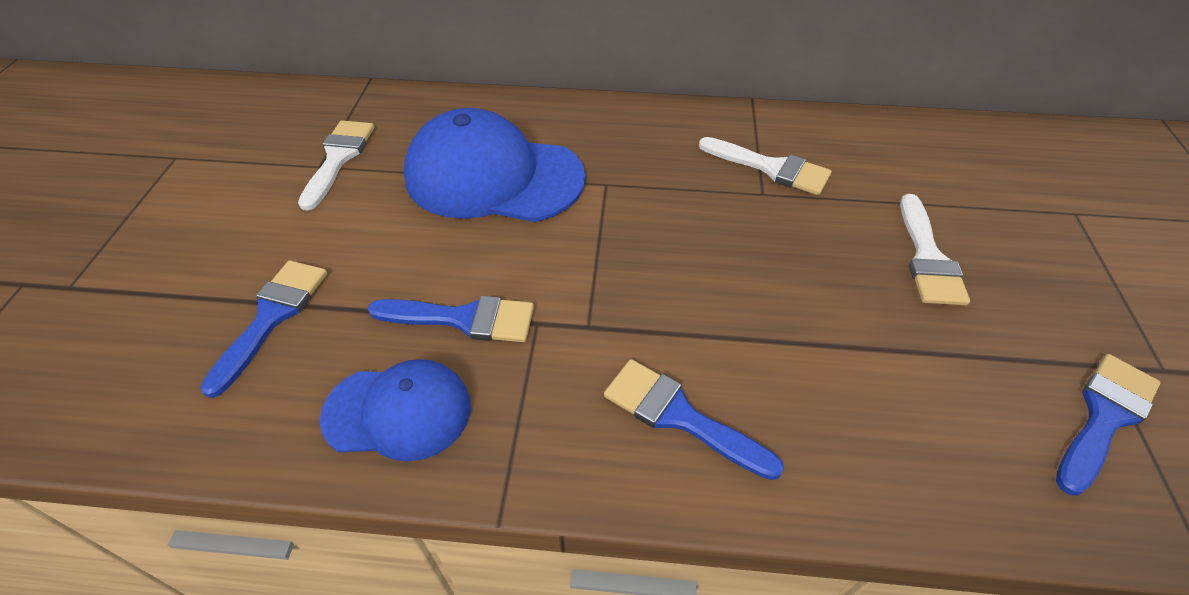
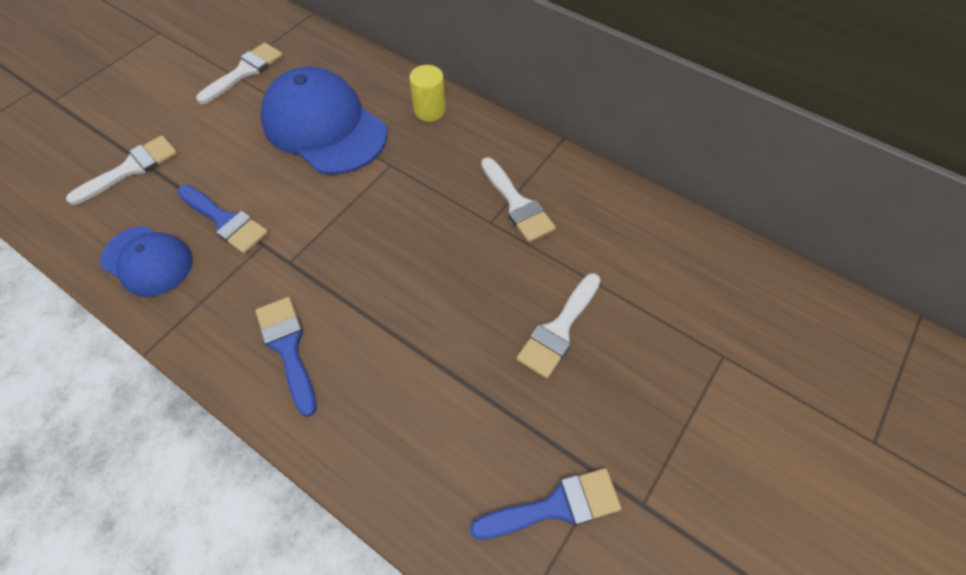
camera: 30 degrees right, 10 degrees up
(272, 317) = (131, 168): blue brush -> white brush
(597, 121) = (429, 110): none -> yellow cylinder

